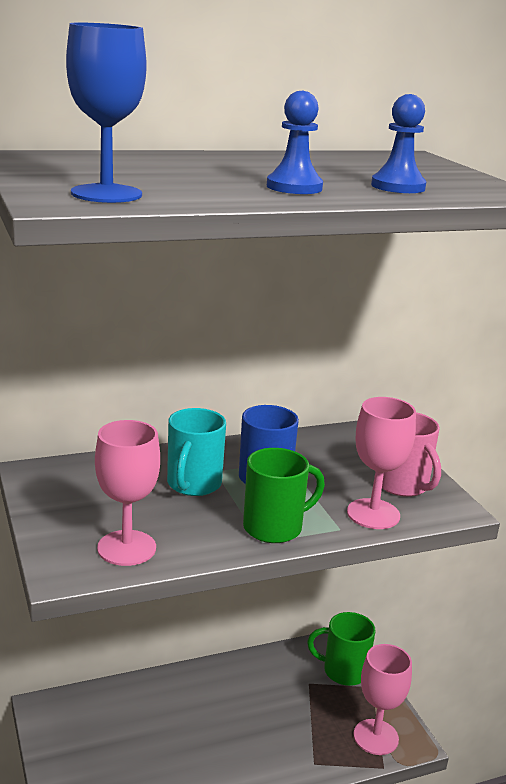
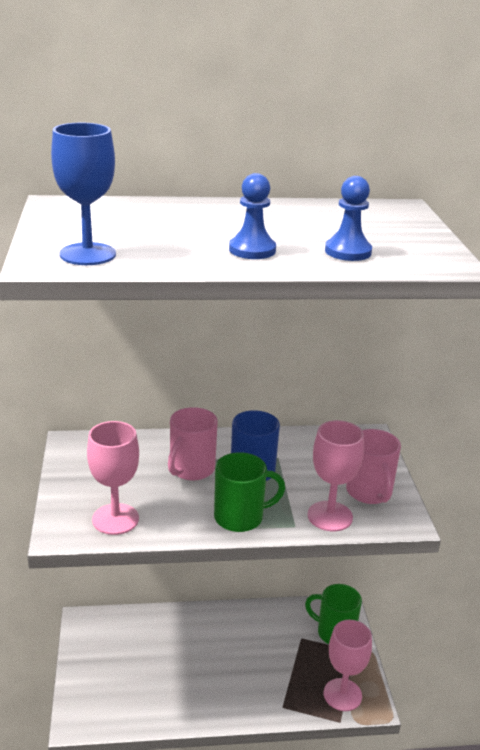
camera: 15 degrees right, 5 degrees up
(193, 484) = (191, 469): turquoise mug -> pink mug

